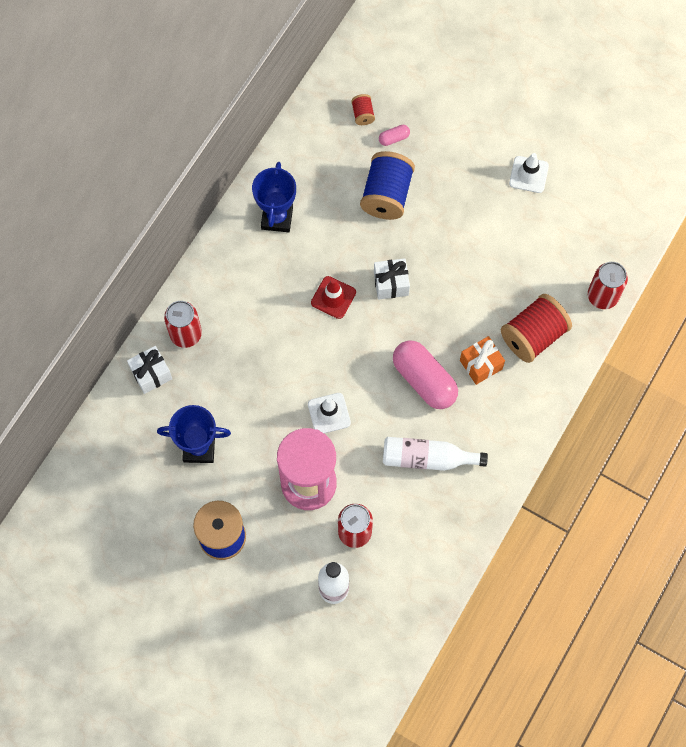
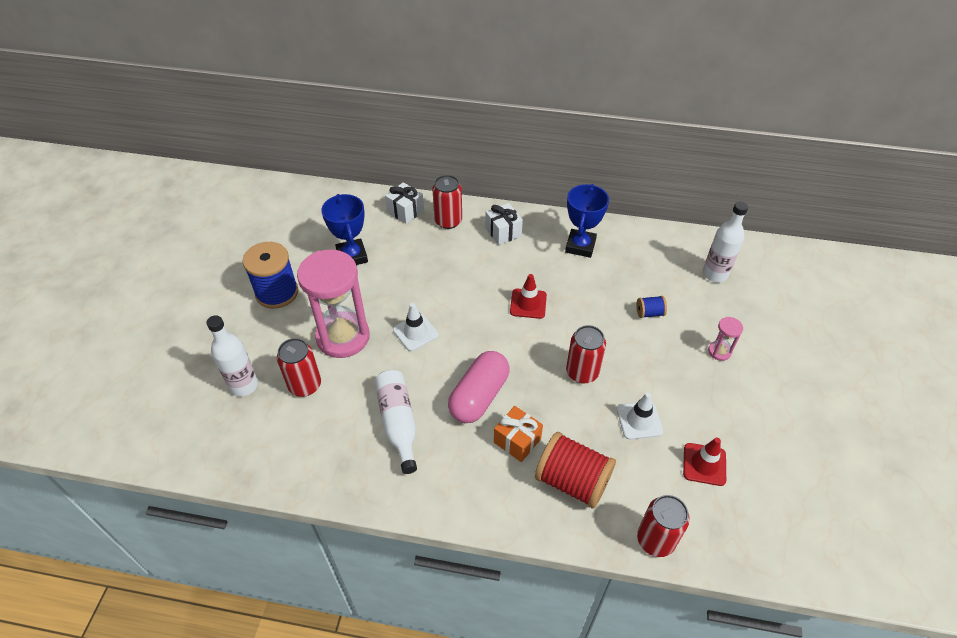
camera: 70 degrees right, 20 degrees down
(277, 218) = (580, 246): blue trophy -> blue trophy turned 60 degrees counterclockwise
(363, 114) = (715, 274): red spool -> white bottle
(386, 195) = (649, 313): blue spool -> blue spool, size x0.46
(391, 284) = (564, 341): white gift -> white gift (503, 232)
(394, 138) = (708, 302): pink capsule -> none
(431, 283) = (582, 372): none -> red can
(451, 159) = (719, 351): none -> pink hourglass
(528, 174) = (749, 423): white traffic cone -> white traffic cone (639, 420)
(553, 228) = (704, 464): none -> red traffic cone

